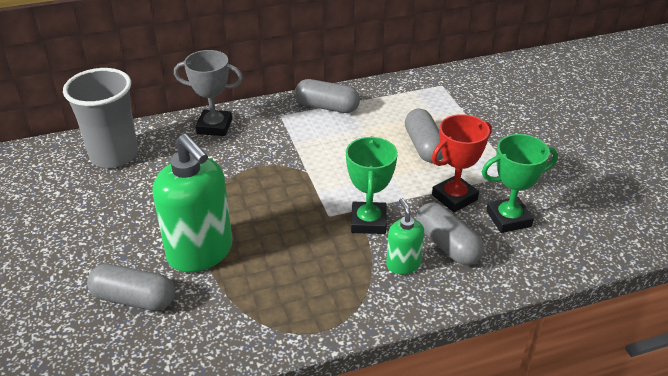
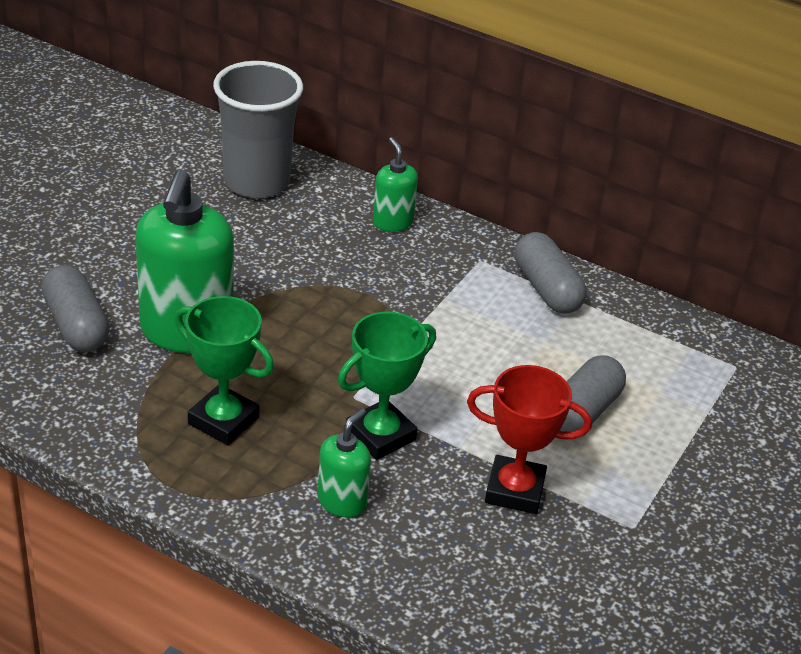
camera: 45 degrees right, 0 degrees up
(214, 126) = (392, 222): grey trophy -> green soap dispenser
(447, 245) = (419, 525): grey capsule -> none
(508, 219) = (534, 561): green trophy -> green trophy (223, 420)

